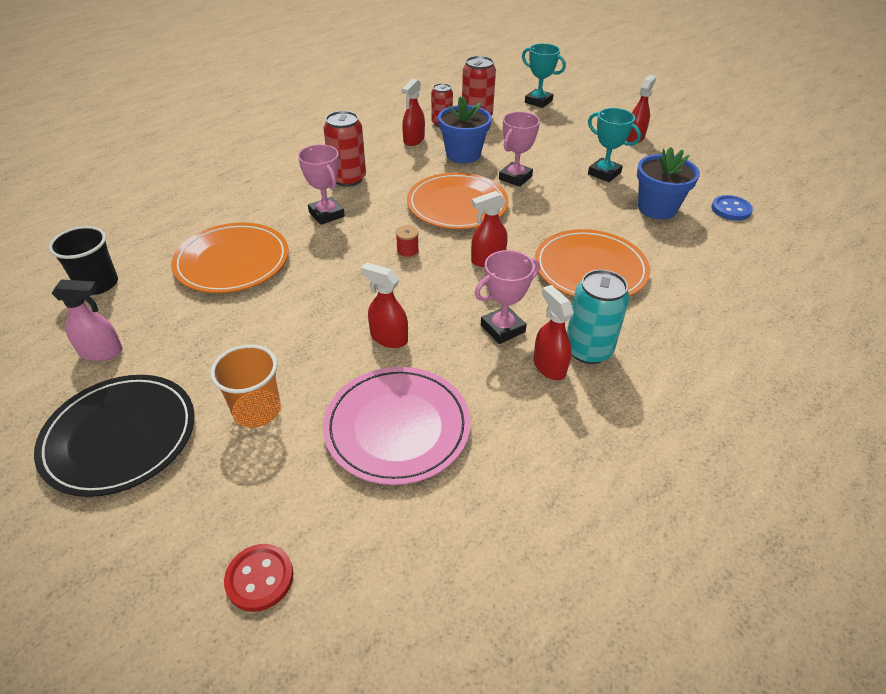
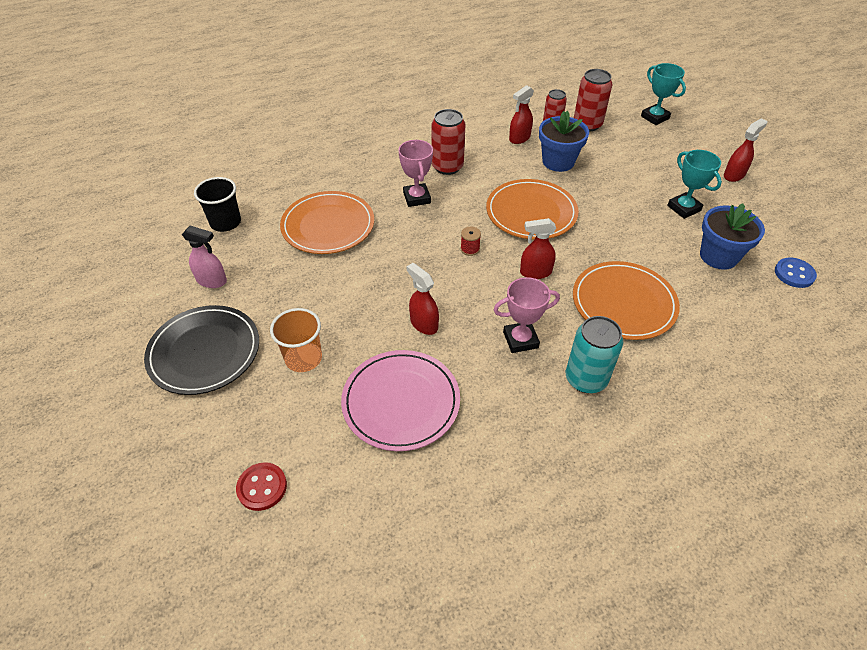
camera: 20 degrees right, 5 degrees up
(515, 178) = (596, 195): pink trophy -> none
(549, 366) = (545, 384): red spray bottle -> none

